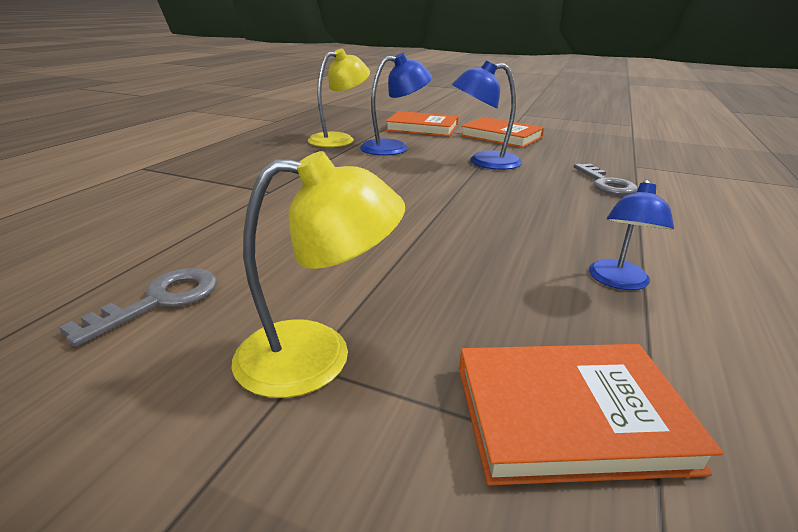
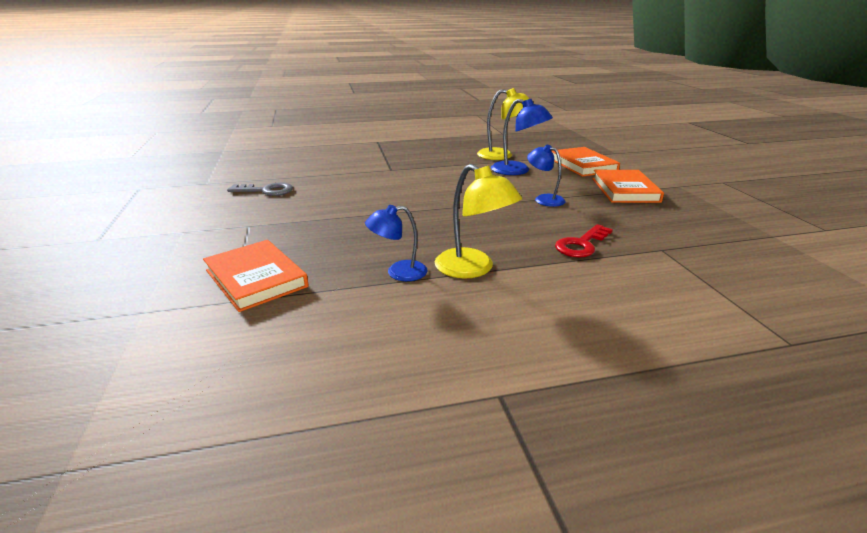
camera: 55 degrees right, 0 degrees up
(317, 356) = (256, 225): yellow lamp -> yellow lamp (473, 269)
(484, 162) = (544, 199): blue lamp -> blue lamp, size x0.67
(605, 183) = (581, 244): grey key -> red key

